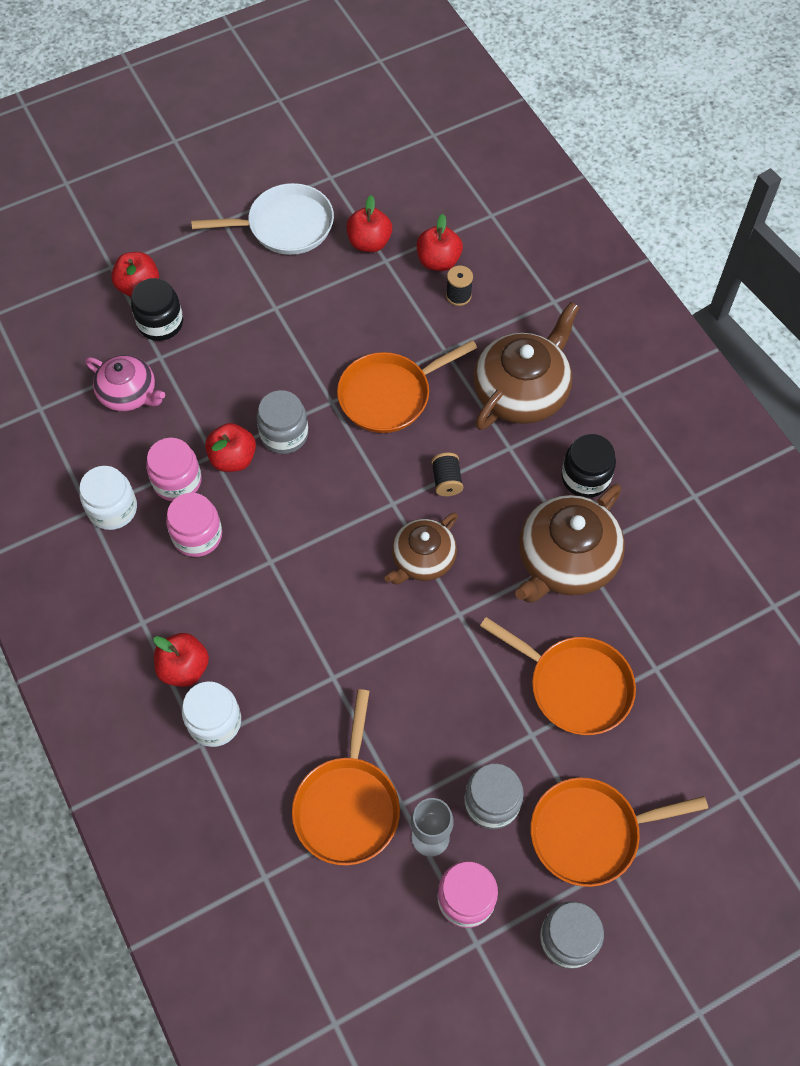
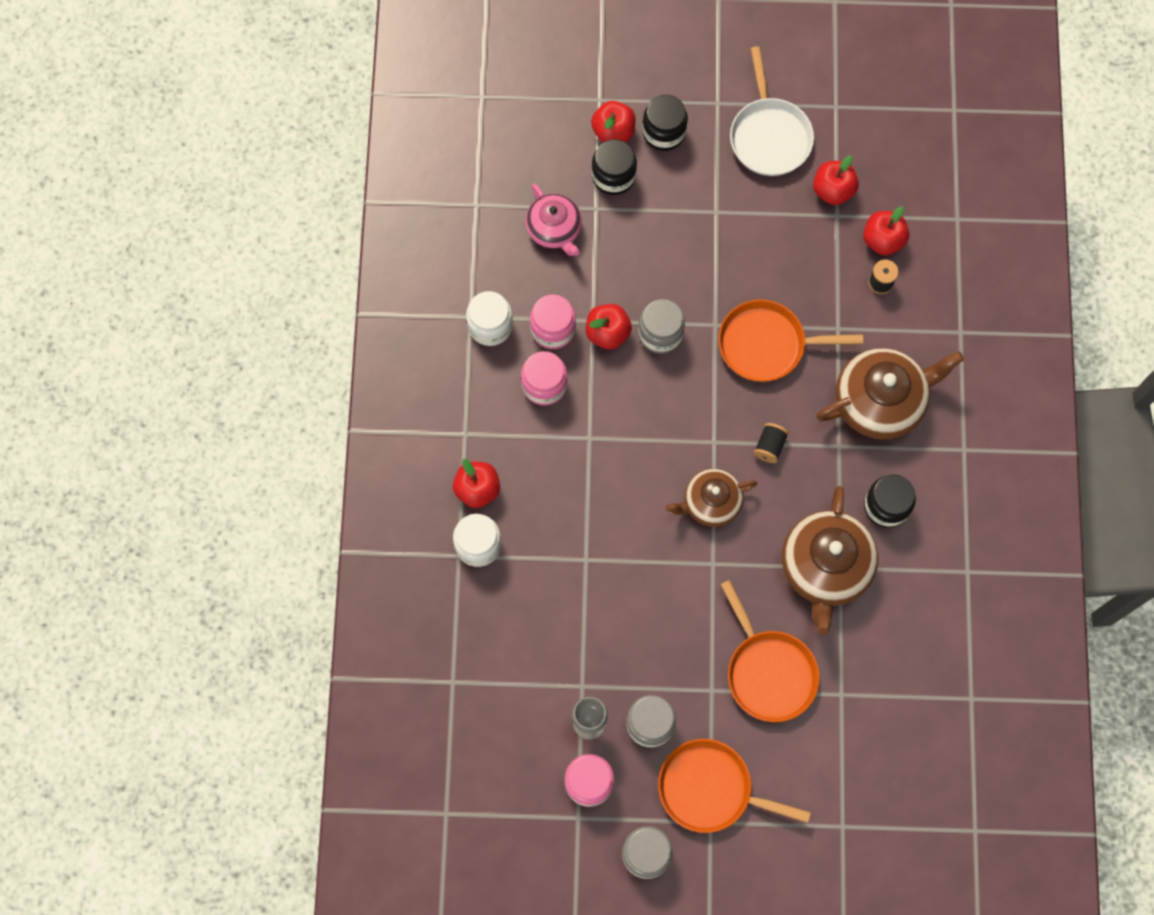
camera: 30 degrees right, 10 degrees up
(187, 266) = (664, 132): none -> black jar
(285, 226) = (769, 136): white pan -> white pan turned 60 degrees clockwise
(347, 806) = (541, 665): orange pan -> none
(565, 560) = (825, 567): brown teapot -> brown teapot turned 60 degrees counterclockwise

